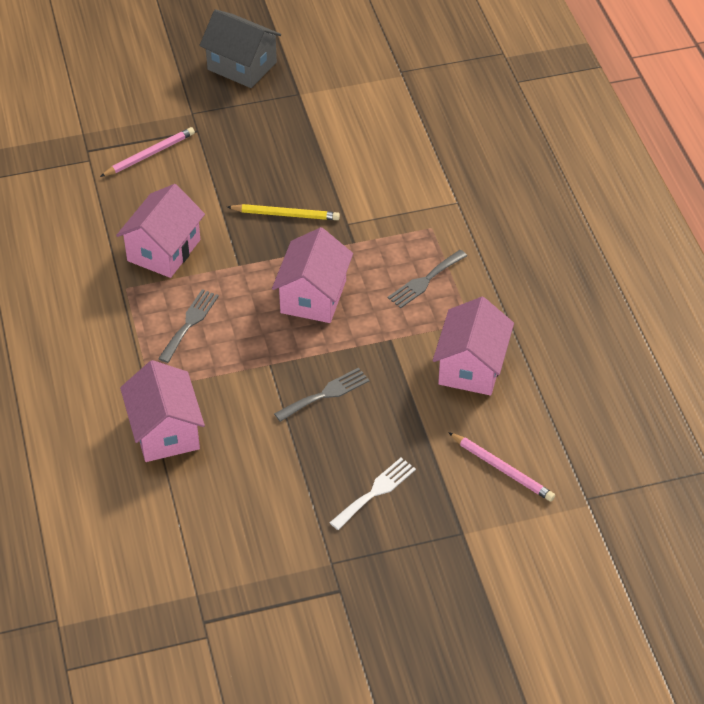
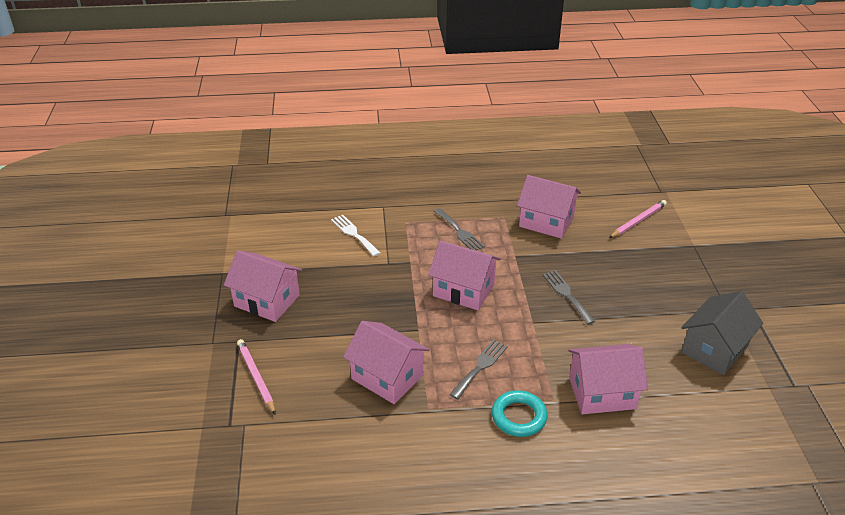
camera: 80 degrees left, 10 degrees down
(122, 361) = (519, 417): none -> turquoise ring
(189, 323) = (480, 367): grey fork -> grey fork turned 90 degrees clockwise
(242, 66) = (166, 303): grey house -> grey house (714, 349)
(261, 137) = (267, 301): none -> pink house
(285, 214) = (367, 296): yellow pencil -> none
(375, 492) = (661, 280): white fork -> white fork (354, 234)

